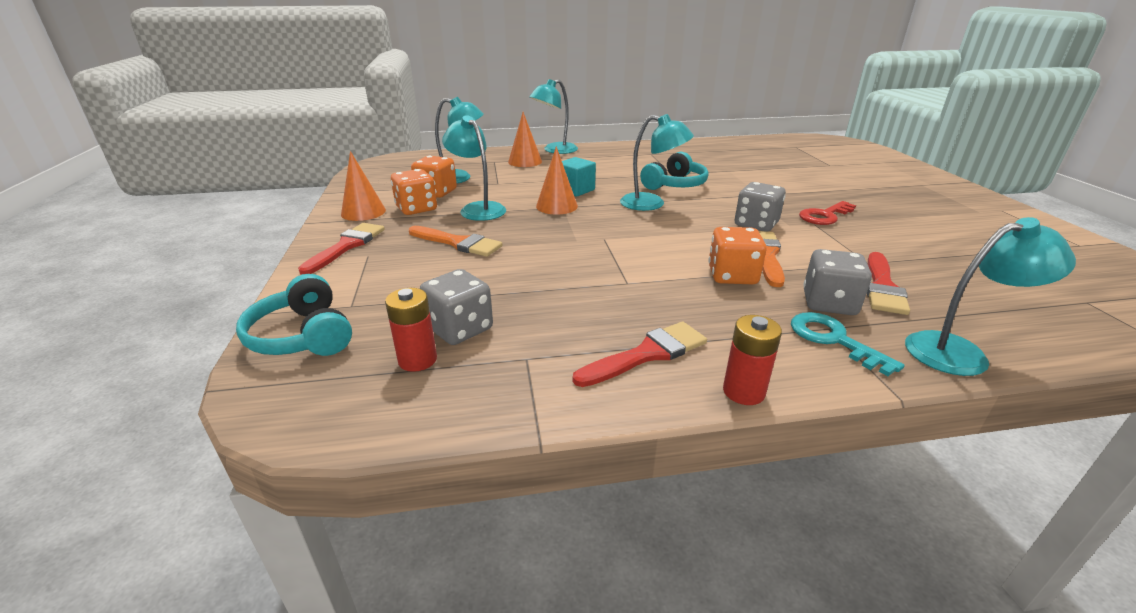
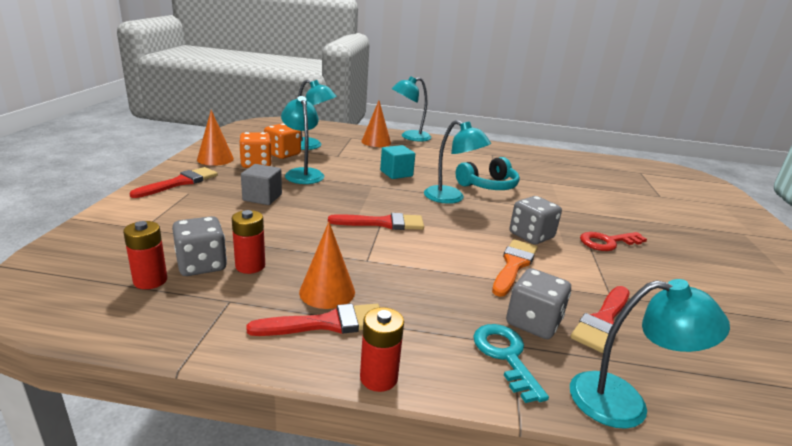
camera: 15 degrees right, 5 degrees down
(303, 336) = (91, 242): turquoise headphones -> none
(458, 243) = (262, 197): orange brush -> grey cube
(514, 317) = (250, 266): none -> red battery
(556, 206) = (368, 184): orange cone -> orange cone (327, 292)
(609, 242) = (383, 223): none -> red brush
(732, 276) = (464, 276): orange dice -> none

